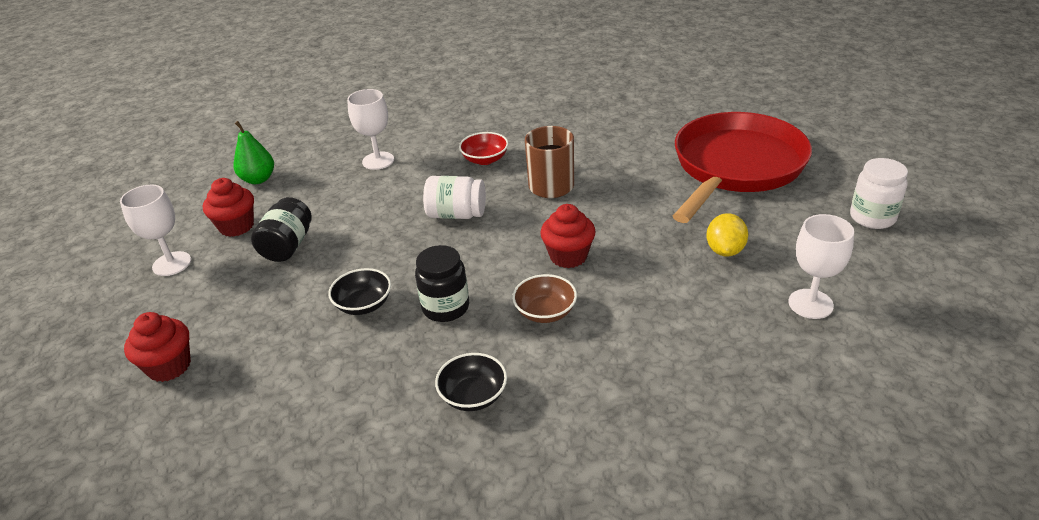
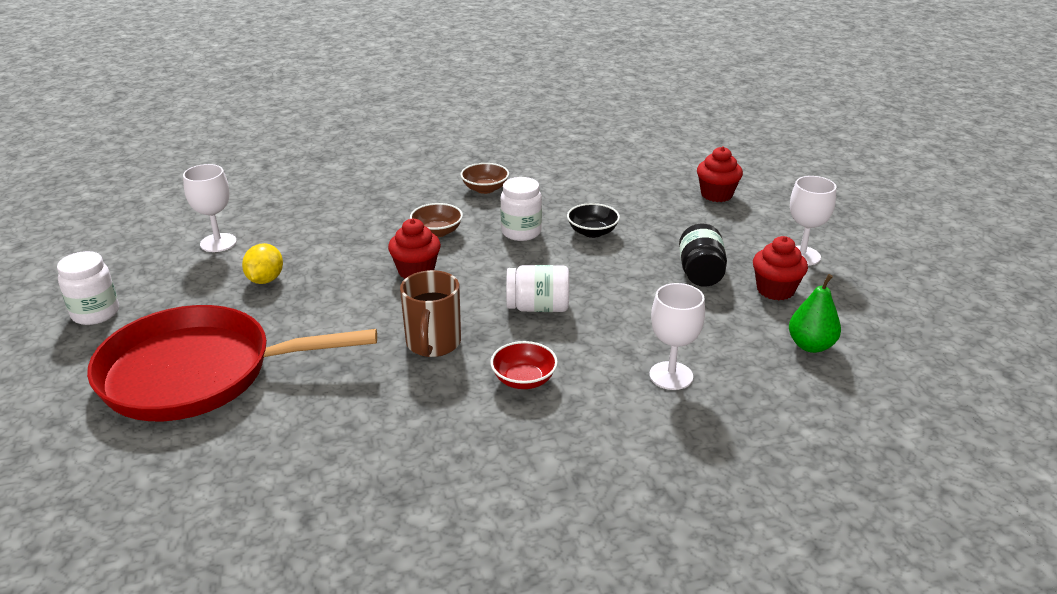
camera: 170 degrees right, 5 degrees down
(446, 307) = (521, 232): black jar -> white jar
(473, 396) = (485, 189): black bowl -> brown bowl
(736, 167) = (198, 373): red pan -> red pan turned 60 degrees clockwise

